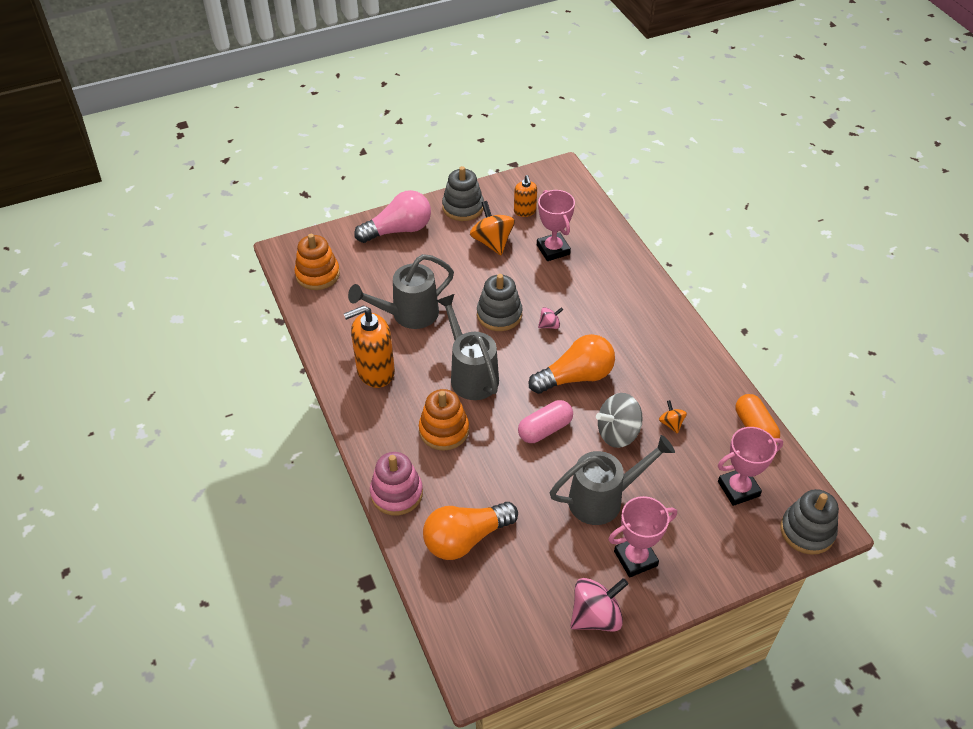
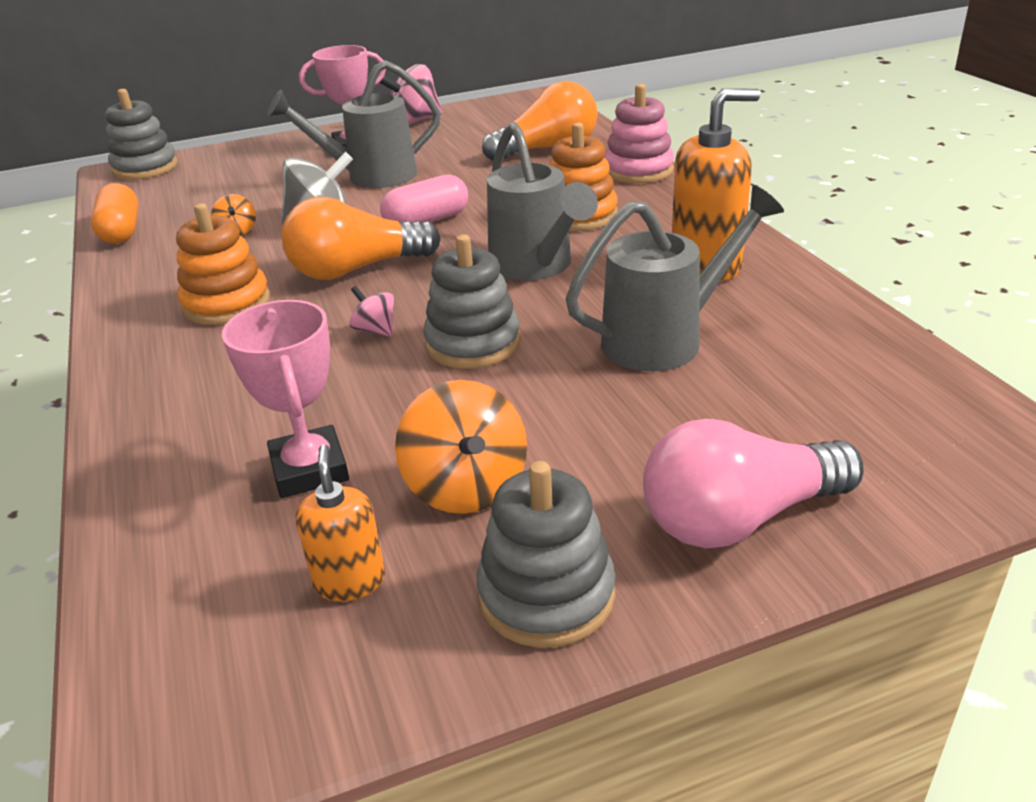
camera: 175 degrees left, 15 degrees down
(317, 274) = (911, 405): orange stacking toy -> orange stacking toy (227, 303)
(549, 325) = (375, 330): pink spinning top -> pink spinning top turned 60 degrees clockwise
(738, 489) = (195, 188): pink trophy -> none

